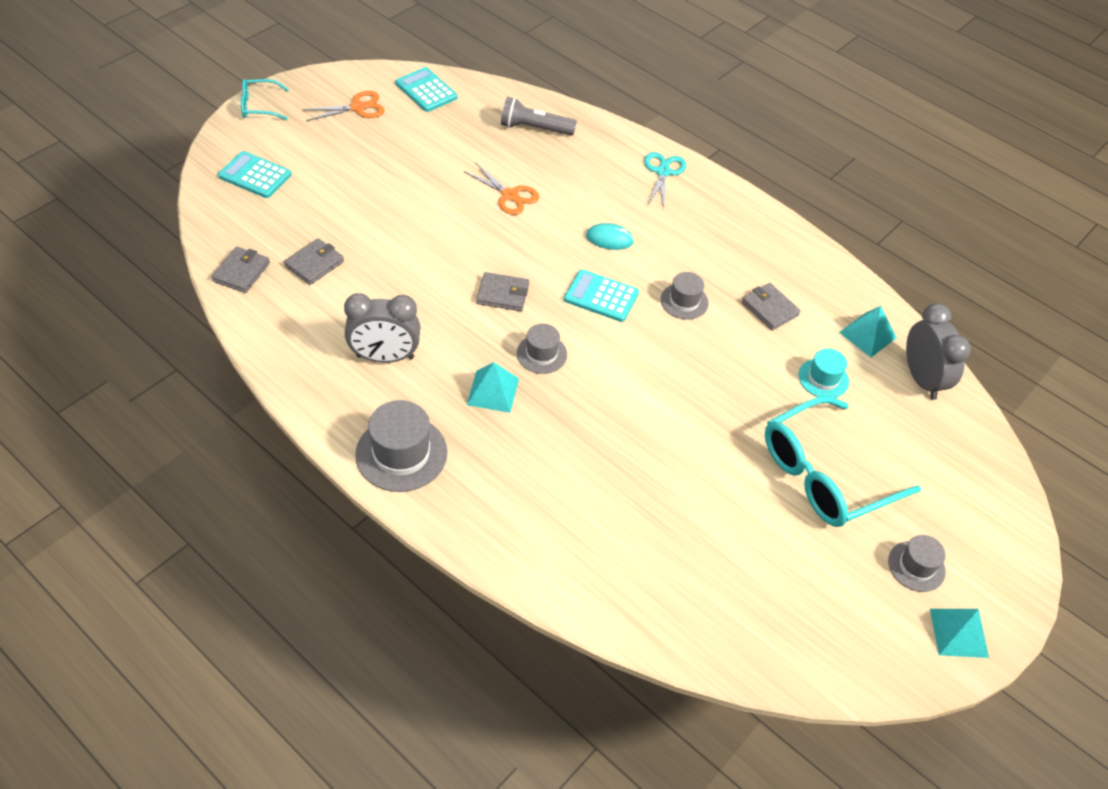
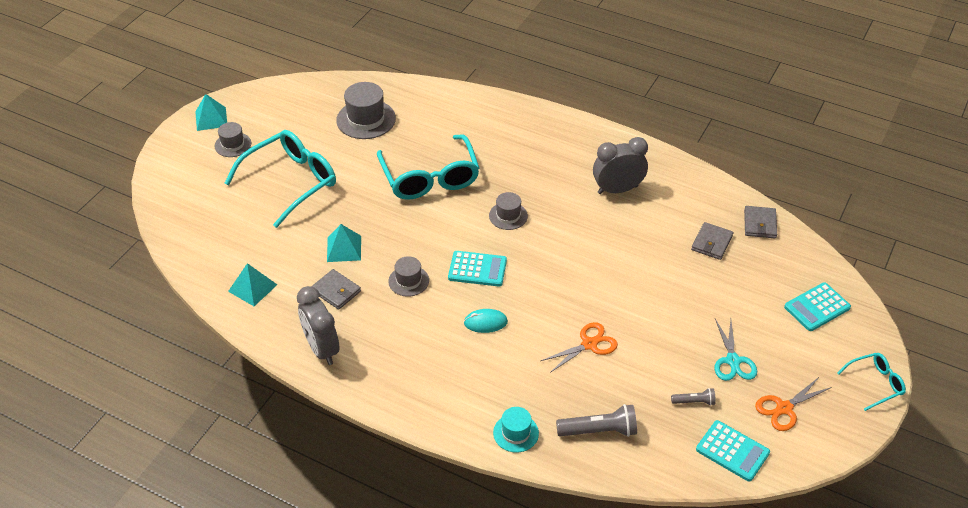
camera: 170 degrees right, 5 degrees down
(255, 175) = (817, 307): turquoise calculator -> turquoise calculator turned 135 degrees clockwise
(401, 453) = (574, 137): grey hat -> grey hat (366, 119)
(436, 129) = (694, 402): none -> grey flashlight
(493, 391) = (532, 184): turquoise pyramid -> turquoise pyramid (344, 248)
(503, 294) = (555, 253): grey wallet -> none
(510, 195) = (589, 344): orange scissors -> orange scissors turned 120 degrees clockwise
(629, 436) = (429, 177): none -> turquoise glasses
(663, 172) = (454, 409): turquoise scissors -> turquoise scissors (733, 361)
(823, 378) = (291, 245): turquoise hat -> turquoise hat (516, 433)
(922, 379) = (211, 262): grey clock -> grey clock (322, 349)

